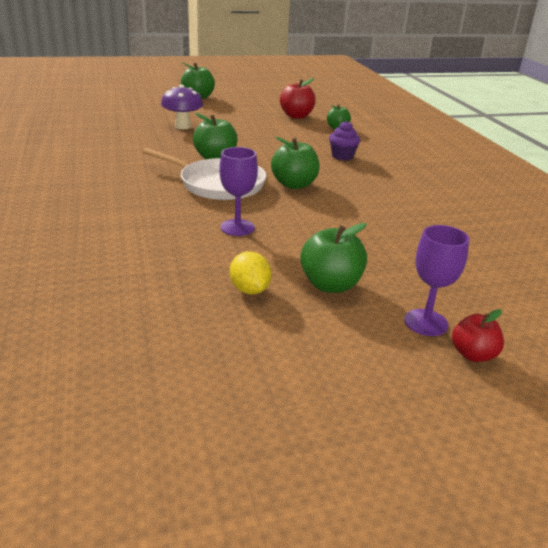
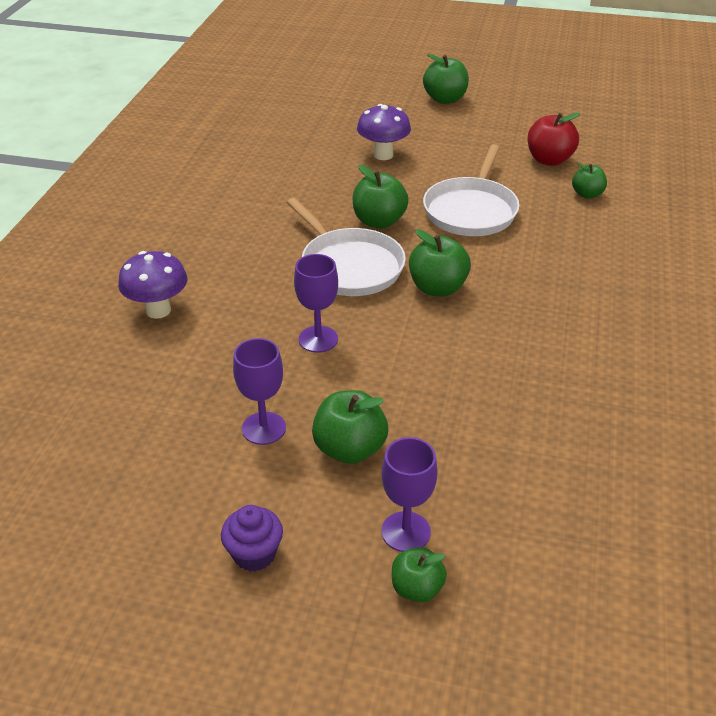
camera: 30 degrees right, 10 degrees up
(81, 237) = (158, 310): none -> purple mushroom
(249, 290) = (264, 428): yellow lemon -> purple goblet
(274, 144) = (471, 210): none -> white pan
(342, 156) = (544, 251): purple cupcake -> purple cupcake (254, 554)
(473, 354) = (417, 588): red apple -> green apple

